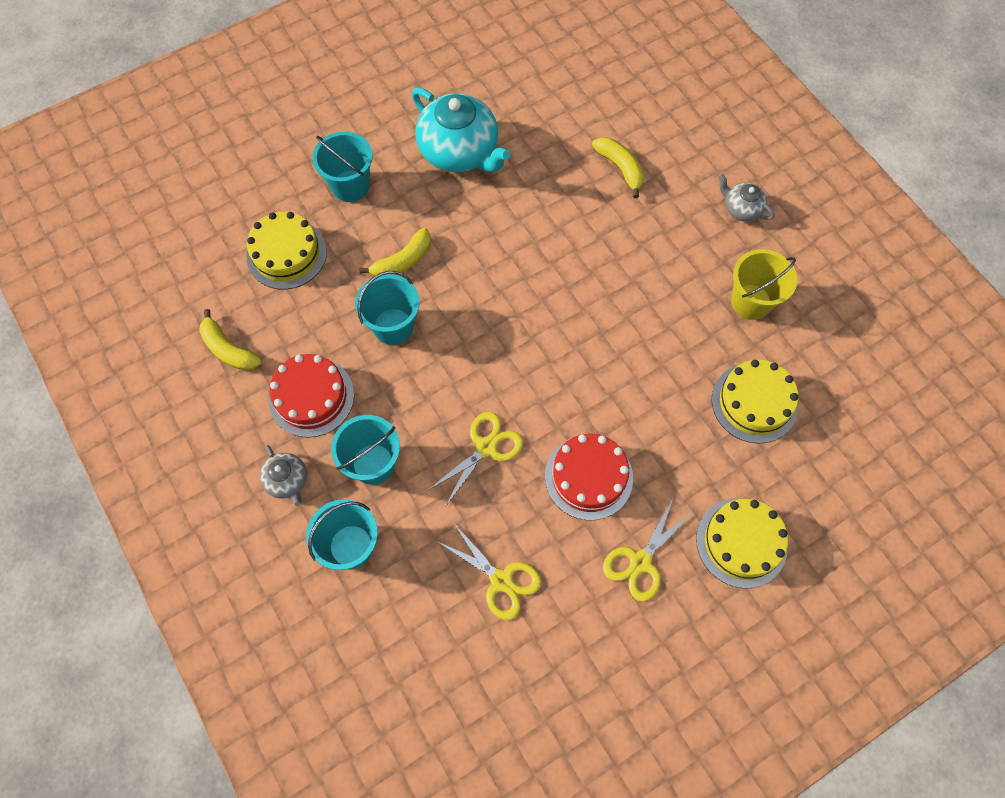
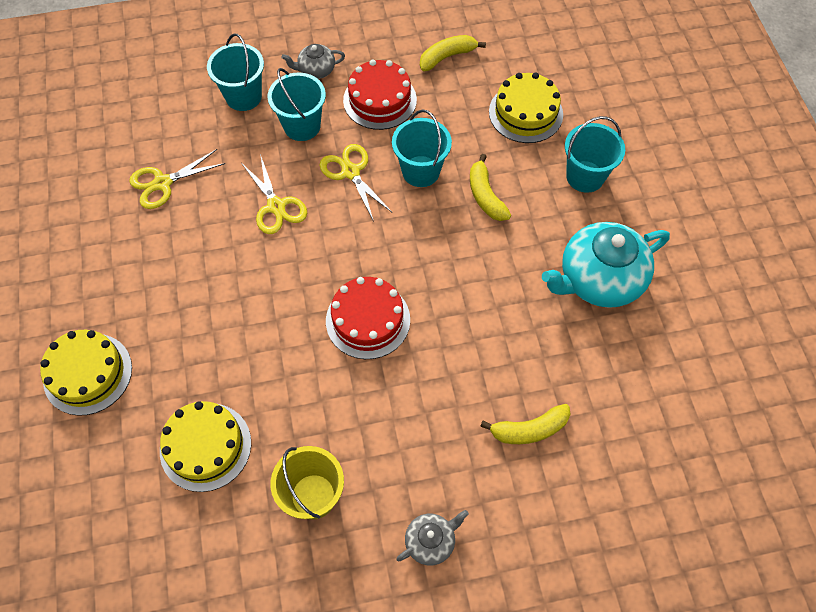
camera: 110 degrees right, 5 degrees down
(588, 477) = (210, 274): red cake -> red cake (368, 320)
(640, 562) = (119, 286): yellow scissors -> yellow scissors (351, 172)

